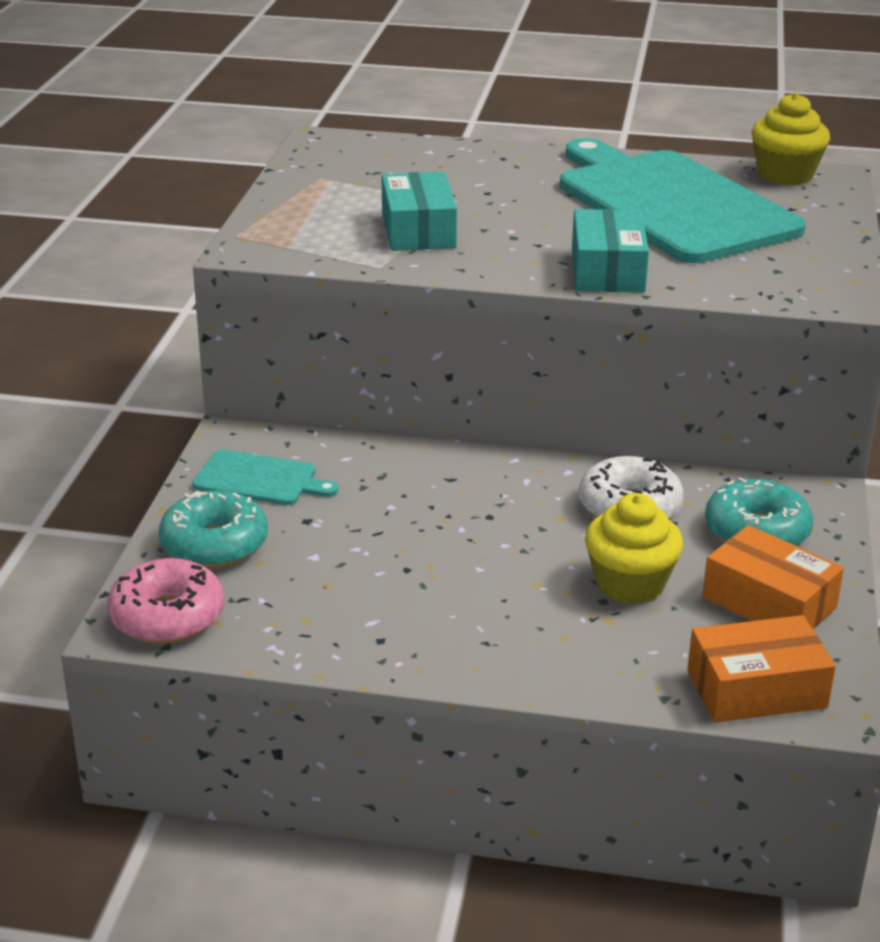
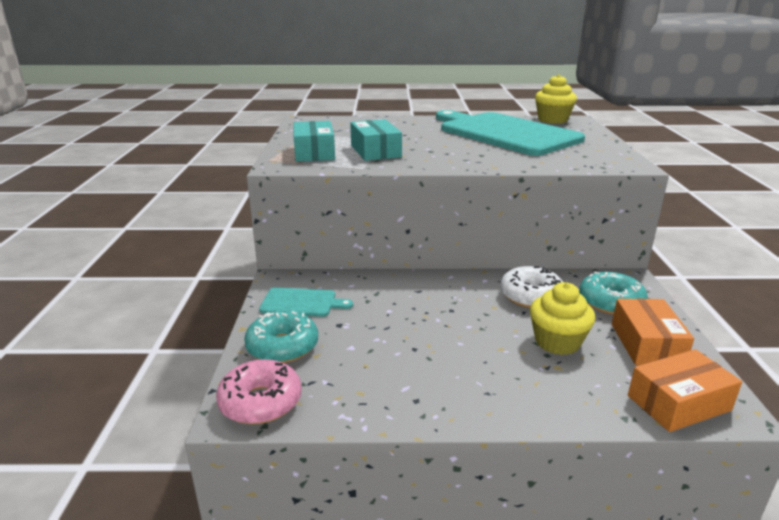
camera: 10 degrees left, 5 degrees down
(607, 270) = (493, 161): turquoise box -> turquoise box (314, 152)
(769, 603) = (646, 344): orange box -> orange box turned 60 degrees clockwise

